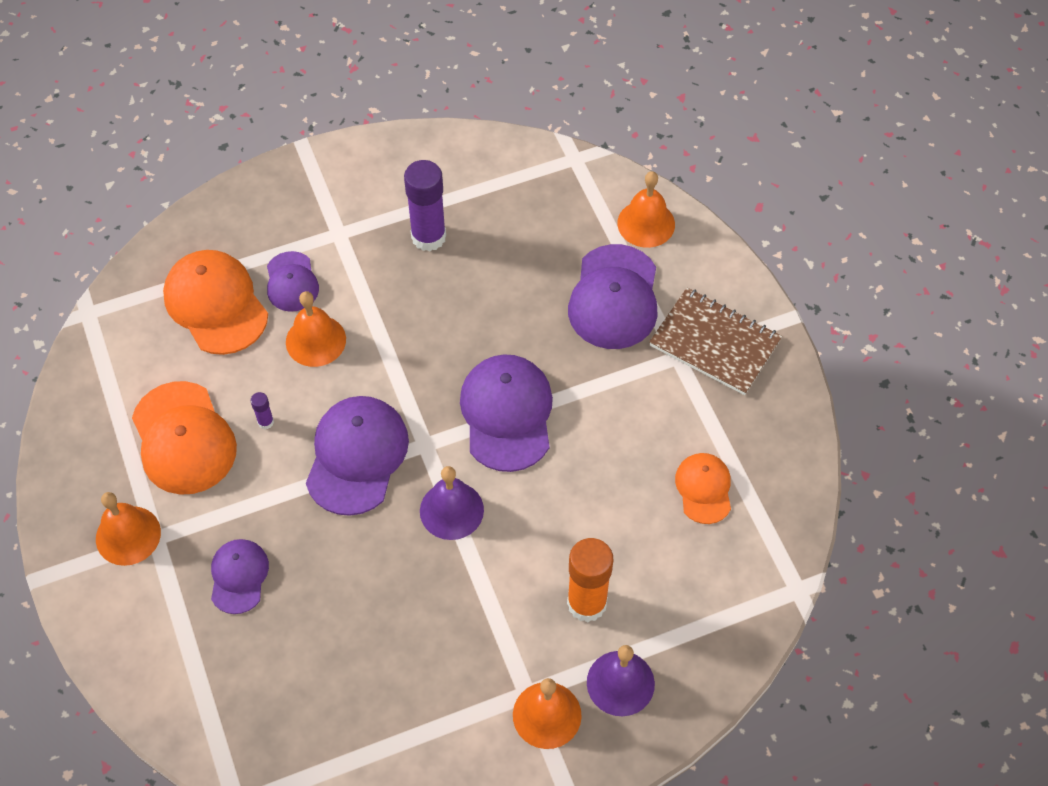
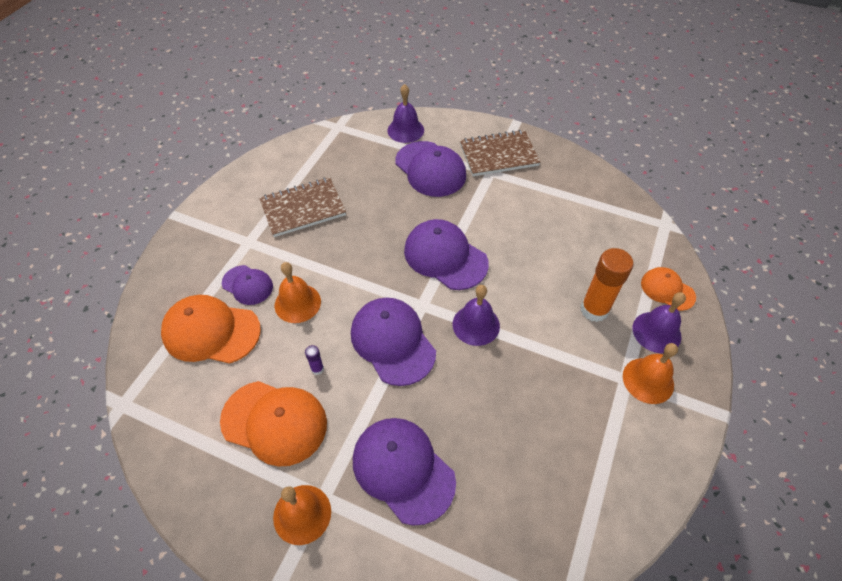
camera: 45 degrees left, 5 degrees down
(239, 576) = (403, 469): purple cap -> purple cap, size x1.72
(428, 237) = (303, 208): purple glue stick -> brown notebook
(646, 223) = (405, 130): orange bell -> purple bell
(704, 489) = (574, 216): orange cap -> orange cap (667, 290)

